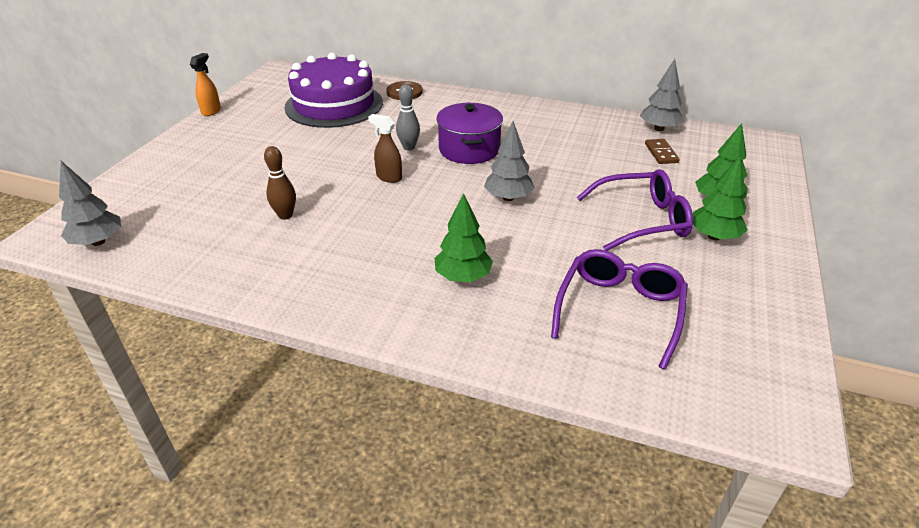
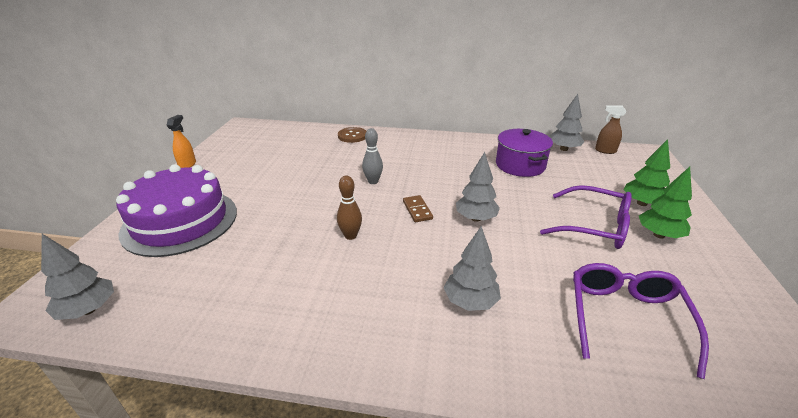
camera: 10 degrees left, 5 degrees down
(285, 215) = (280, 257): brown bowling pin -> brown bowling pin (350, 236)
(334, 105) = (296, 150): purple cake -> purple cake (180, 221)
(389, 177) = (365, 210): brown spray bottle -> brown spray bottle (605, 151)
(463, 277) = (470, 302): green tree -> grey tree
(469, 149) = (424, 178): purple pot -> purple pot (520, 165)
(642, 220) = (594, 226): purple glasses -> purple glasses turned 45 degrees clockwise
(661, 153) = (576, 168): brown domino -> brown domino (417, 210)

